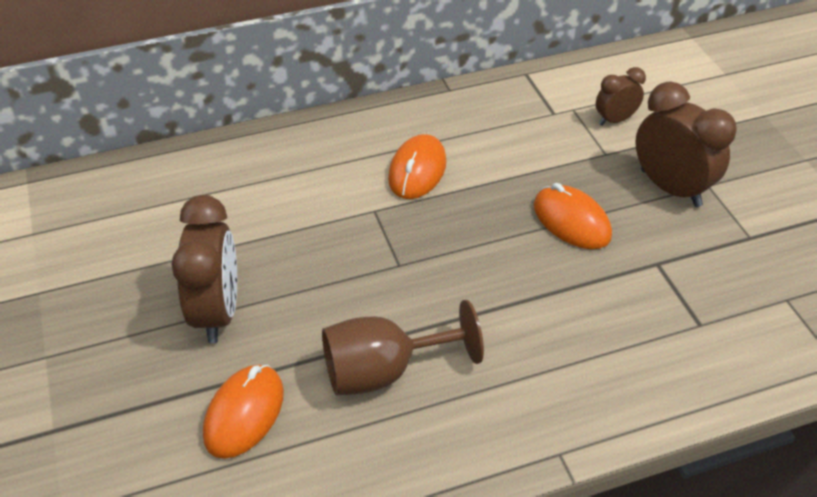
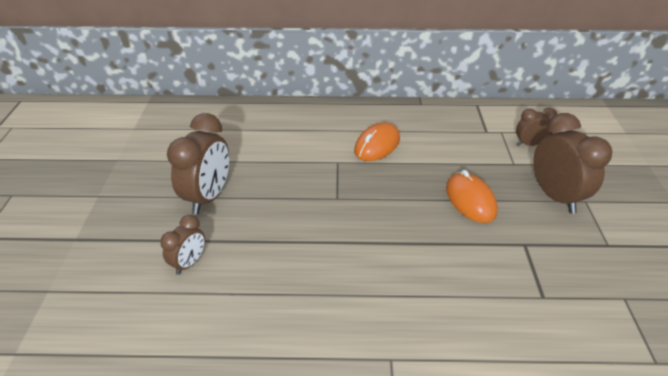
camera: 20 degrees right, 5 degrees down
(244, 413) = (189, 263): orange mouse -> brown clock
(384, 371) = (293, 262): brown goblet -> none

